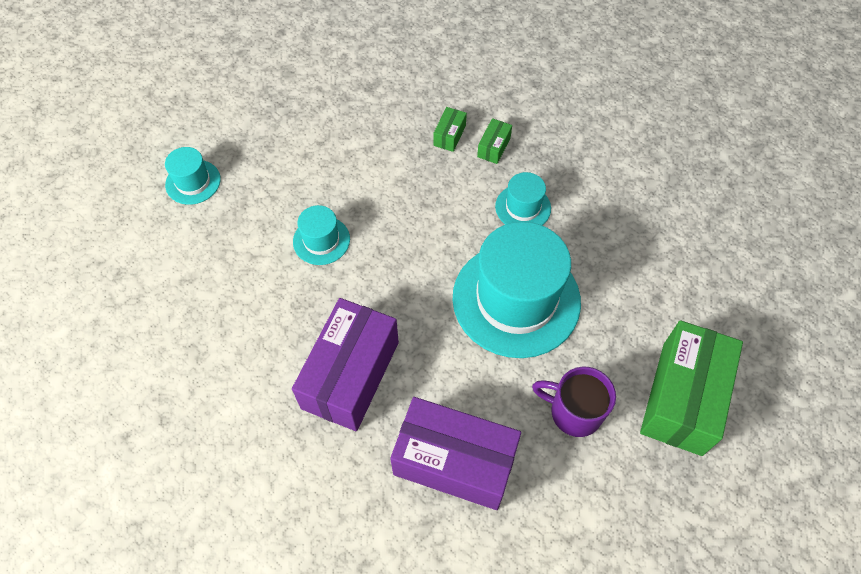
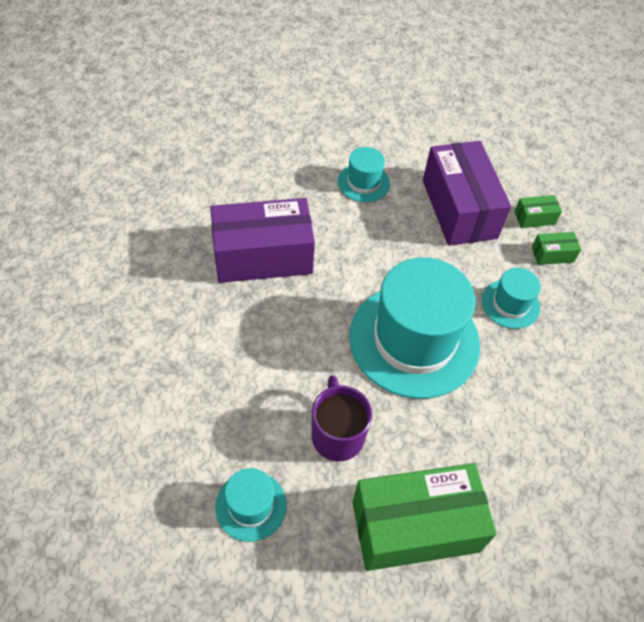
camera: 55 degrees right, 5 degrees down
(193, 182) = (351, 87): turquoise hat -> turquoise hat (251, 506)
(454, 461) = (234, 362): purple box -> purple box (459, 209)

